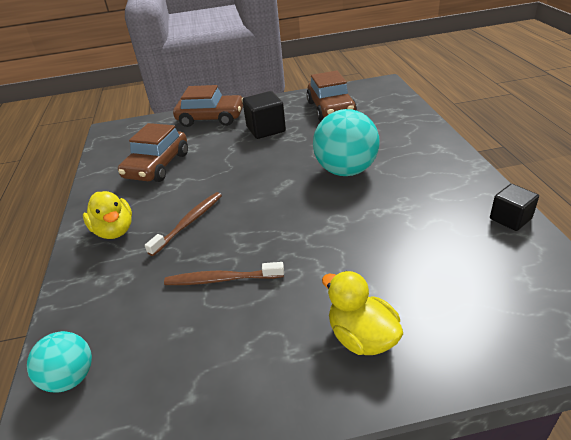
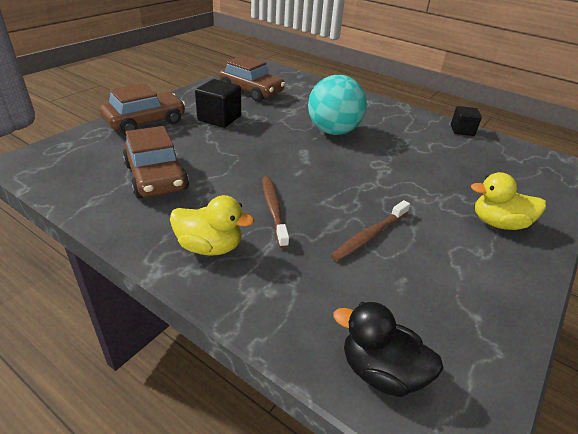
camera: 50 degrees left, 0 degrees up
(71, 377) = (381, 371): turquoise ball -> black duck

